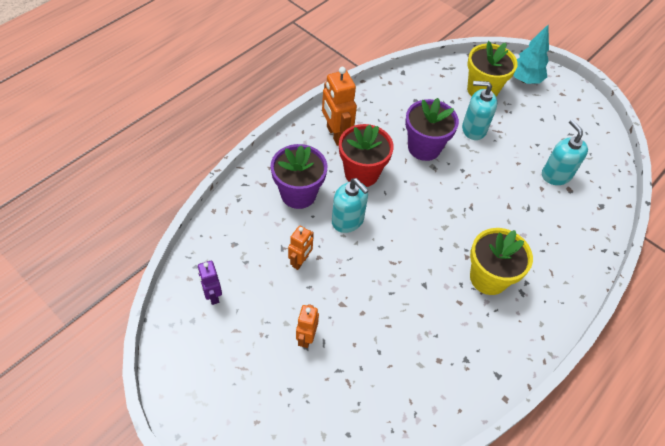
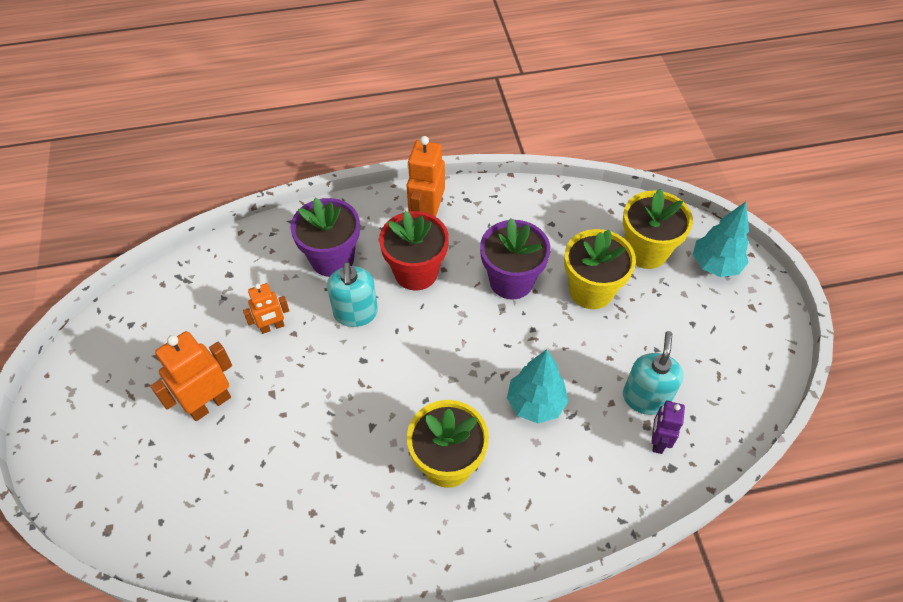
camera: 40 degrees right, 0 degrees up
(212, 295) = (167, 311): purple robot -> purple robot (658, 441)
(306, 337) = (209, 404): orange robot -> orange robot, size x1.65
(473, 129) = (591, 290): turquoise soap dispenser -> yellow flower pot
(504, 213) = (535, 404): none -> turquoise tree

